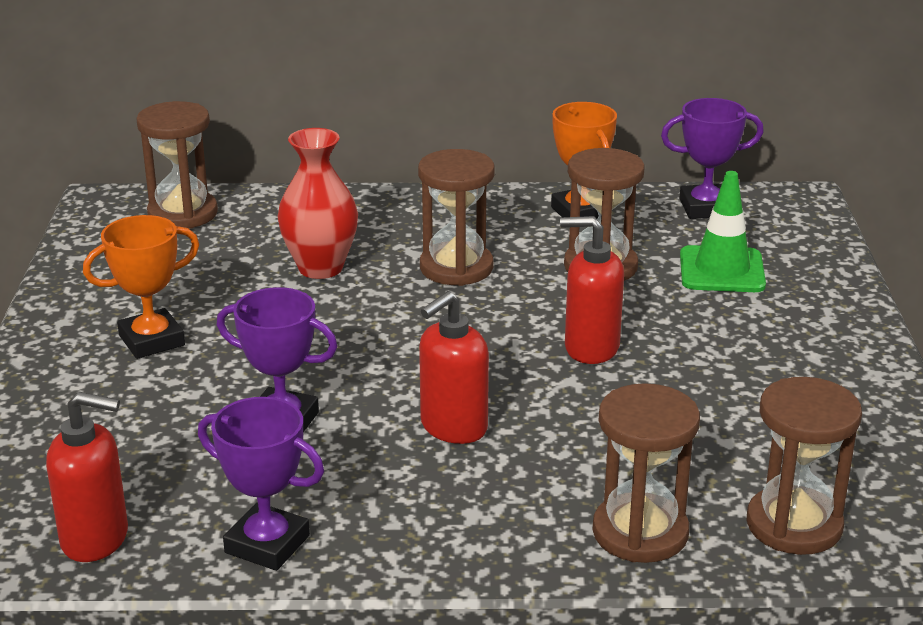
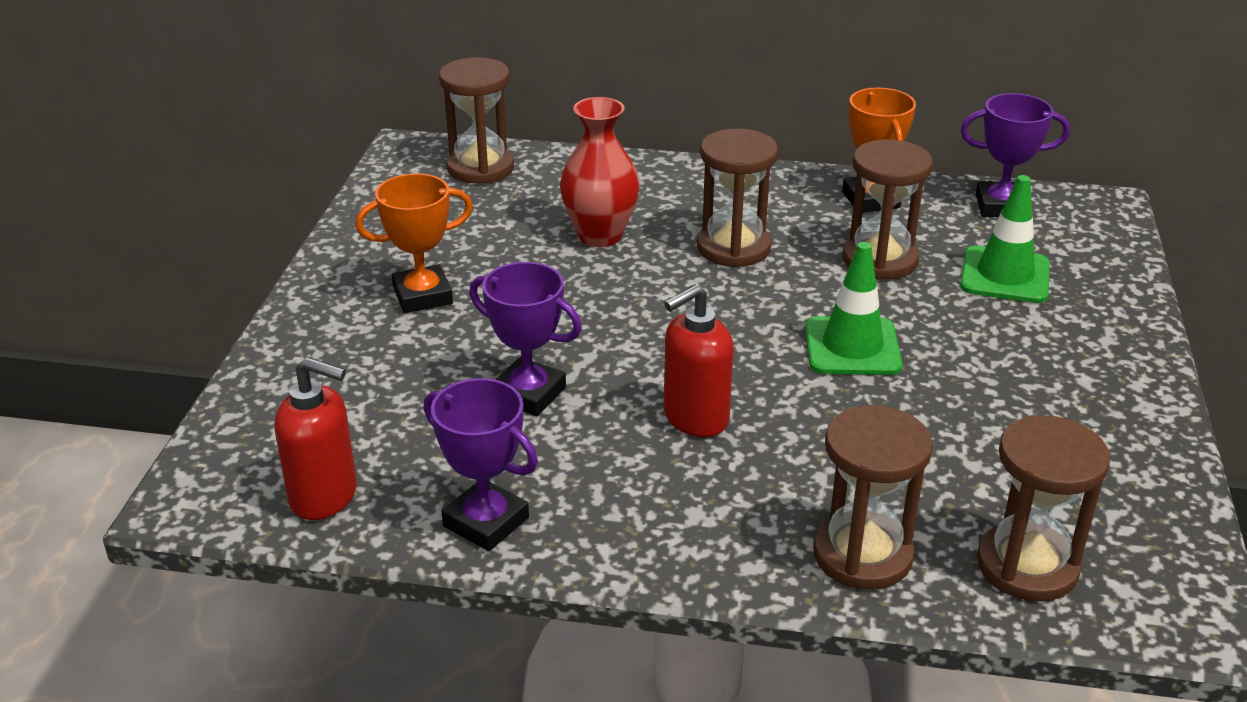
camera: 10 degrees right, 5 degrees up
(591, 348) = (852, 347): red soap dispenser -> green traffic cone

